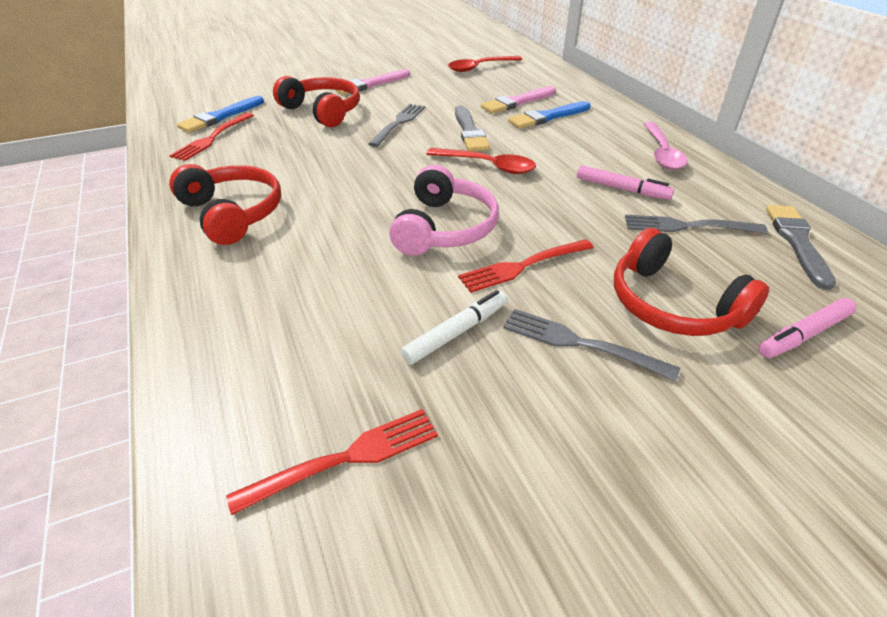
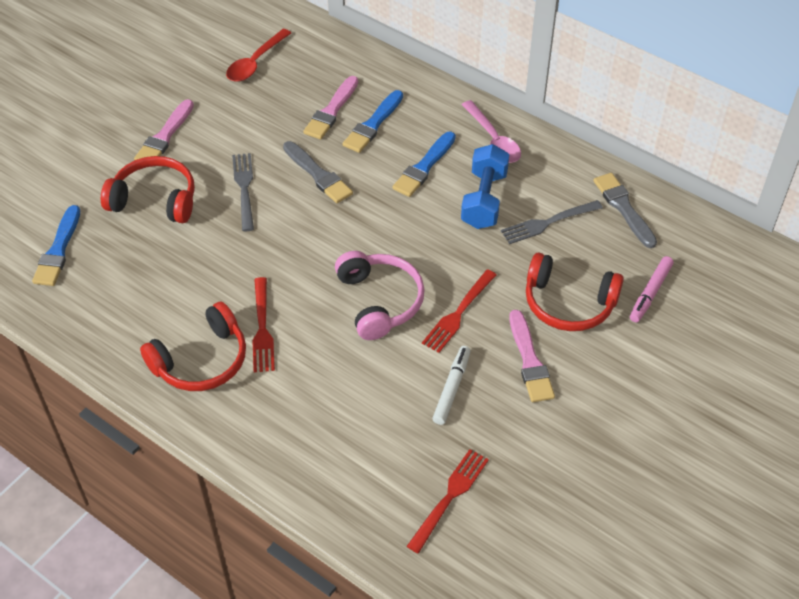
camera: 30 degrees left, 10 degrees up
(212, 138) = (84, 283): red fork -> red fork (262, 328)
(233, 213) = (201, 361): red headphones -> red headphones turned 120 degrees clockwise
(488, 166) = (364, 215): red spoon -> none
(574, 152) = (424, 167): none -> blue brush
(580, 343) = (530, 361): grey fork -> pink brush
(622, 189) = (484, 200): pink marker -> blue dumbbell

